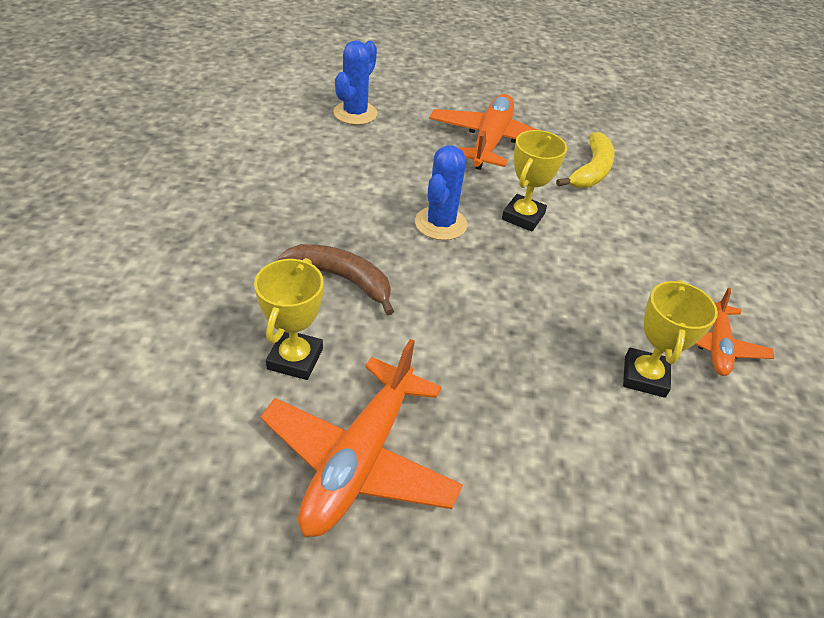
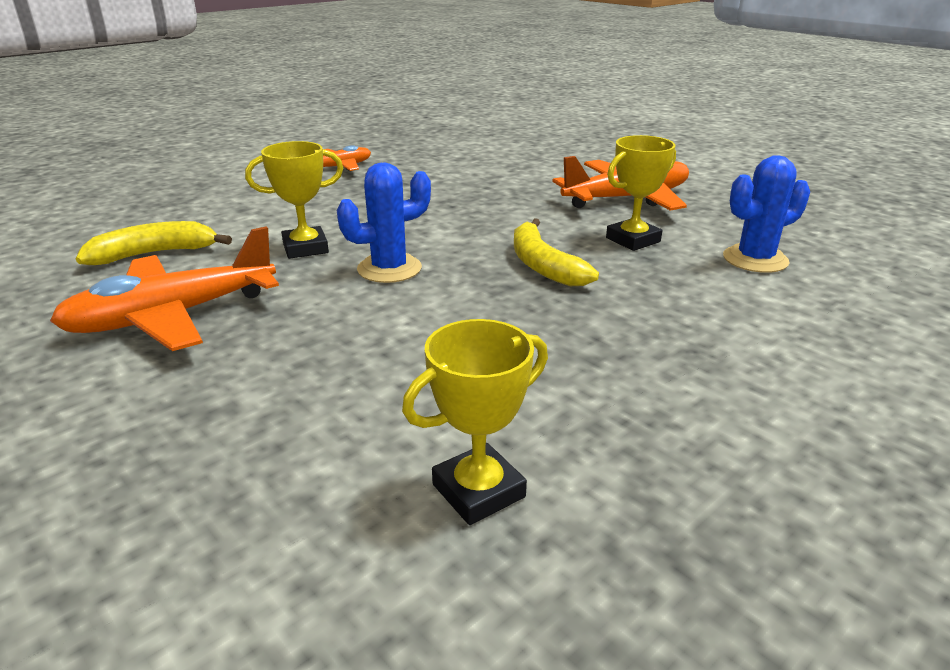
camera: 135 degrees left, 15 degrees down
(342, 279) = (543, 265): brown banana -> yellow banana
(355, 113) = (251, 437): blue cactus -> blue cactus (755, 259)
(644, 376) = (407, 173): yellow trophy -> yellow trophy (478, 491)

